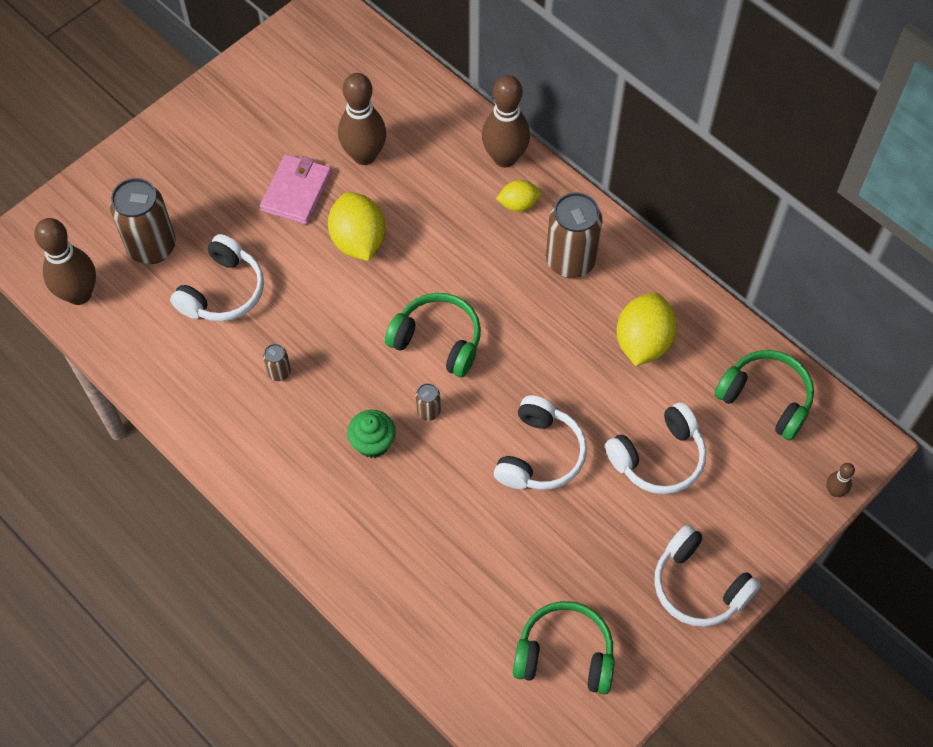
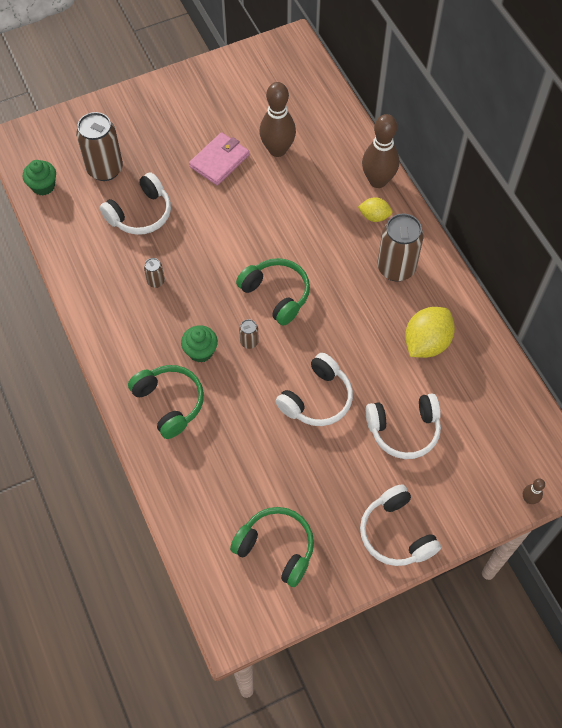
camera: 20 degrees right, 0 degrees up
(79, 294) = (43, 186): brown bowling pin -> green cupcake
(358, 241) = (248, 208): yellow lemon -> none
(766, 398) = (503, 413): green headphones -> green headphones (169, 403)

